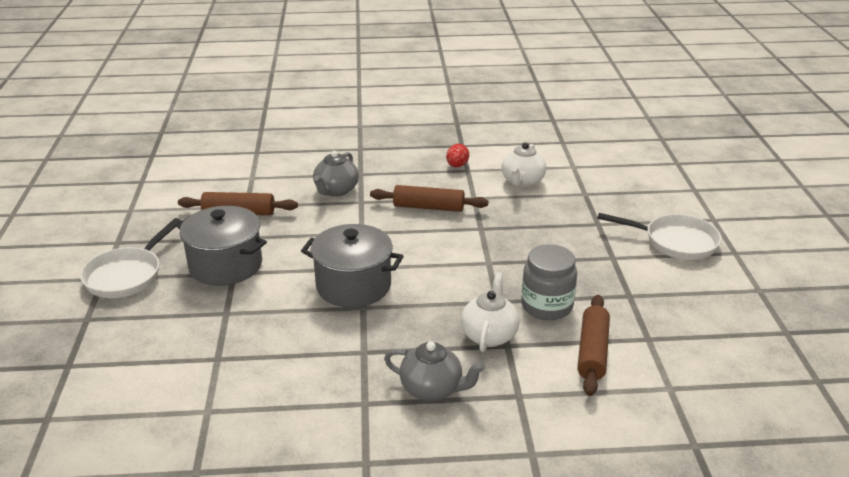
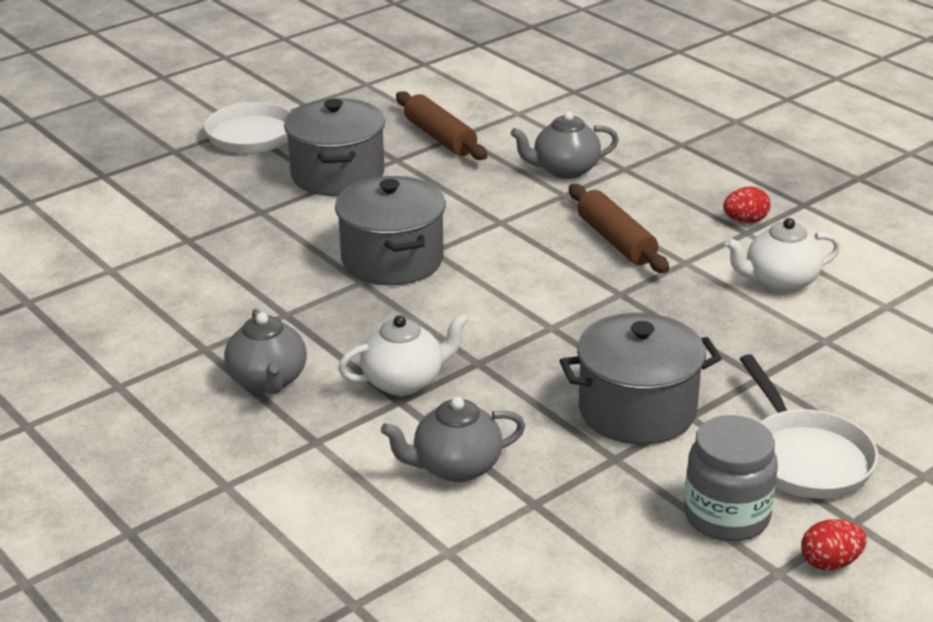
camera: 55 degrees right, 0 degrees up
(546, 306) = (511, 401): grey jar -> grey jar (726, 516)
(592, 352) = (455, 467): brown rolling pin -> grey teapot
(593, 270) = (637, 410): none -> grey pot
(761, 273) = (830, 563): none -> red egg

